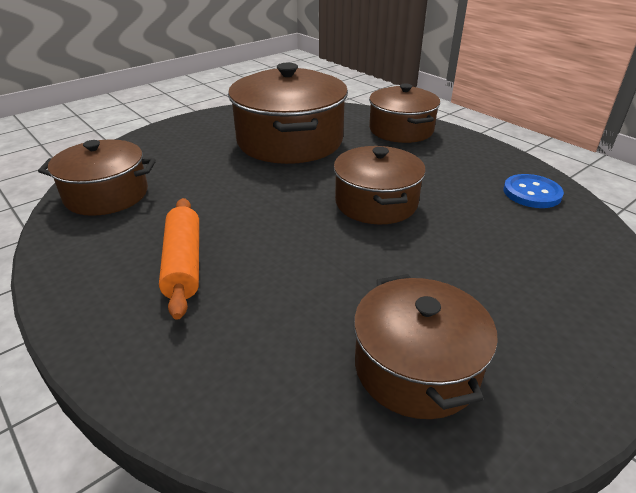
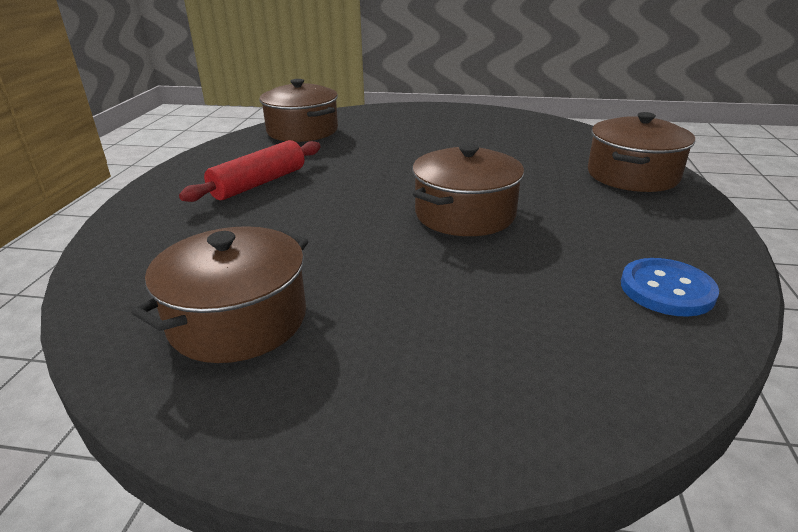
camera: 50 degrees right, 5 degrees down
(183, 263) = (259, 183): orange rolling pin -> red rolling pin
(290, 141) = (494, 145): brown pot -> none

